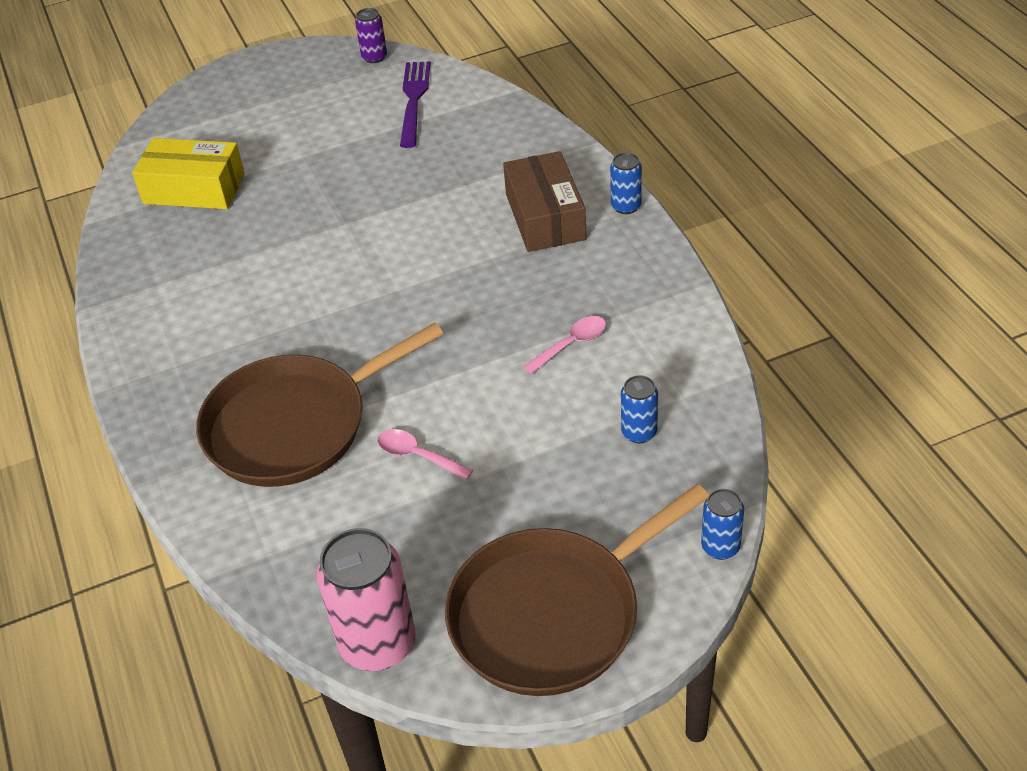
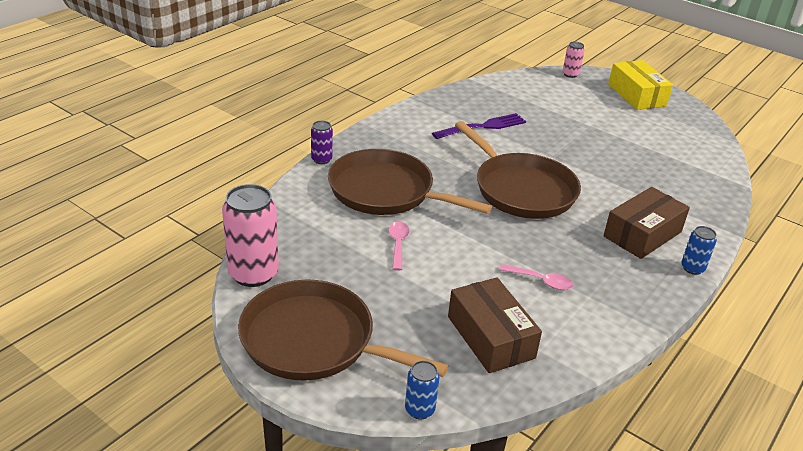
camera: 55 degrees right, 10 degrees down
(171, 118) = (570, 74): none -> pink can
(194, 189) = (526, 99): yellow box -> yellow box (636, 95)
(374, 57) = (702, 122): purple can -> purple can (321, 159)
(388, 284) = (521, 189): none -> brown pan
(414, 100) = (684, 148): purple fork -> purple fork (482, 127)
(639, 432) = (490, 337): blue can -> brown box

